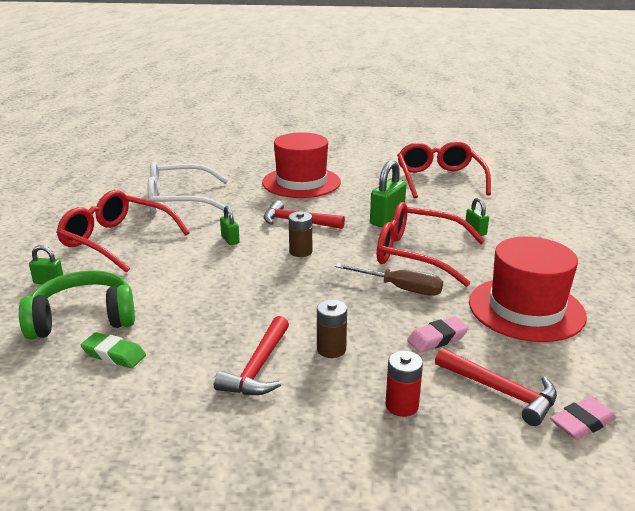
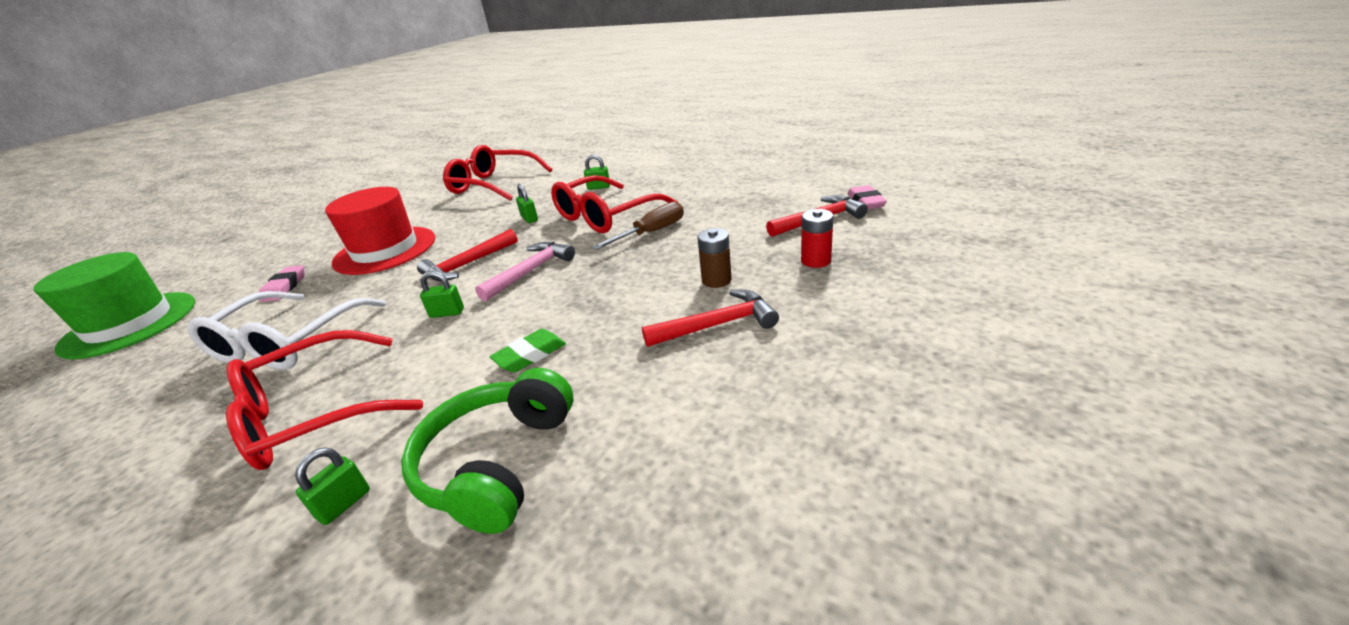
camera: 60 degrees left, 5 degrees up
(114, 355) = (613, 435): green eraser -> green eraser (530, 355)
(183, 148) = (129, 324): none -> green hat
(258, 367) = (717, 325): red hammer -> red hammer turned 60 degrees counterclockwise
(300, 252) = (530, 271): brown battery -> pink hammer
(387, 219) = (529, 219): green padlock -> green padlock, size x0.56
(437, 339) = (737, 230): pink eraser -> pink eraser (285, 287)
(526, 309) = (726, 192): red hat -> none

